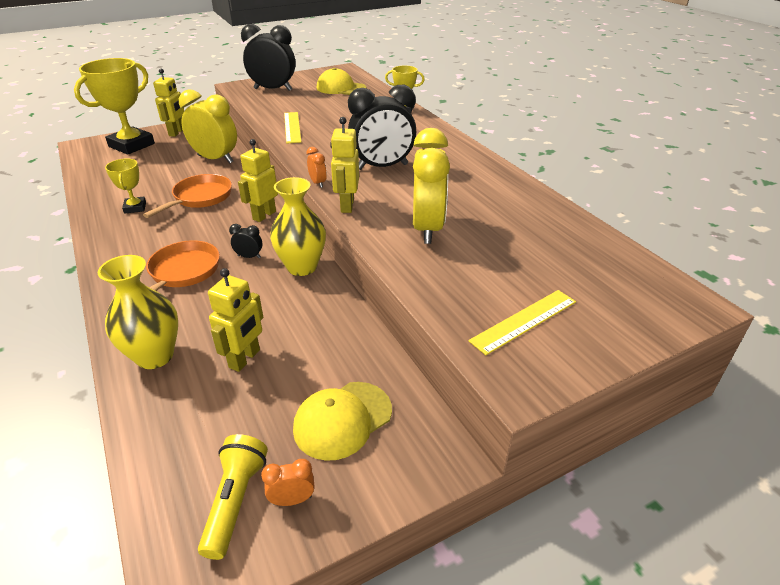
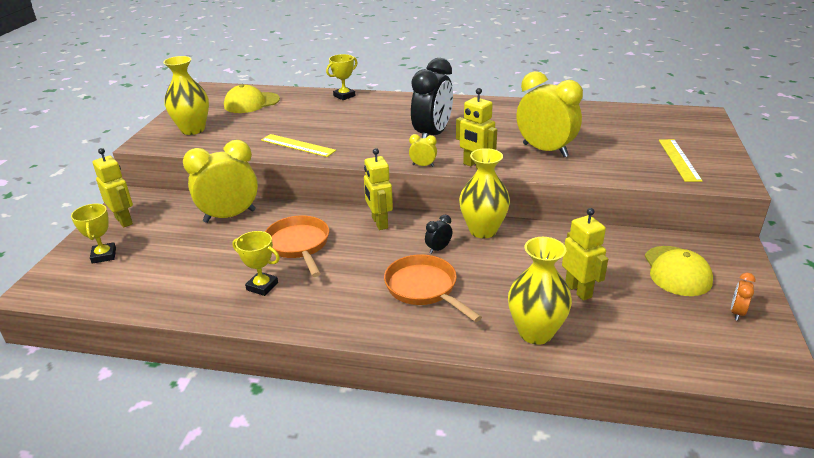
camera: 50 degrees left, 5 degrees down
(131, 145) = (104, 255): yellow trophy -> yellow trophy, size x0.50
(235, 501) = (725, 335): yellow flashlight -> none
(273, 89) = (193, 129): black clock -> yellow vase
(318, 183) = (423, 165): orange clock -> yellow clock

